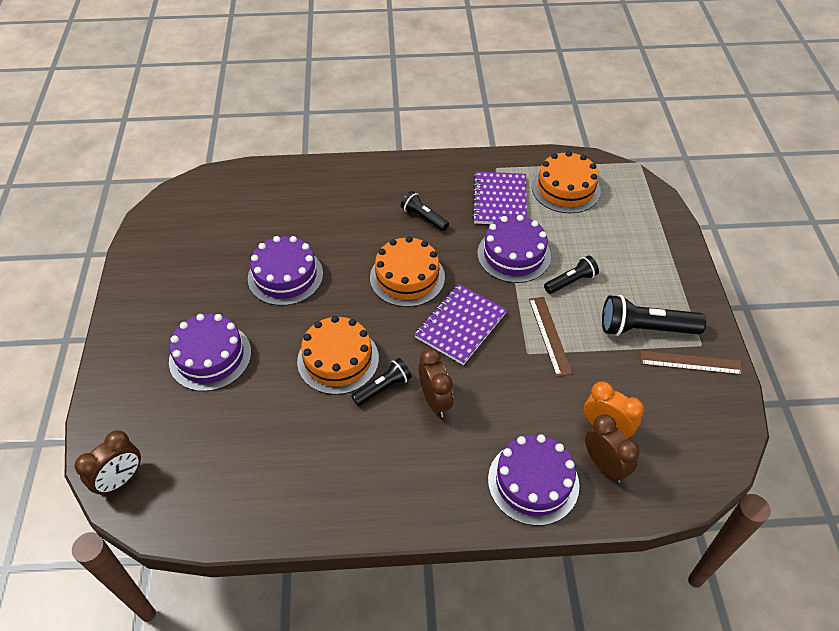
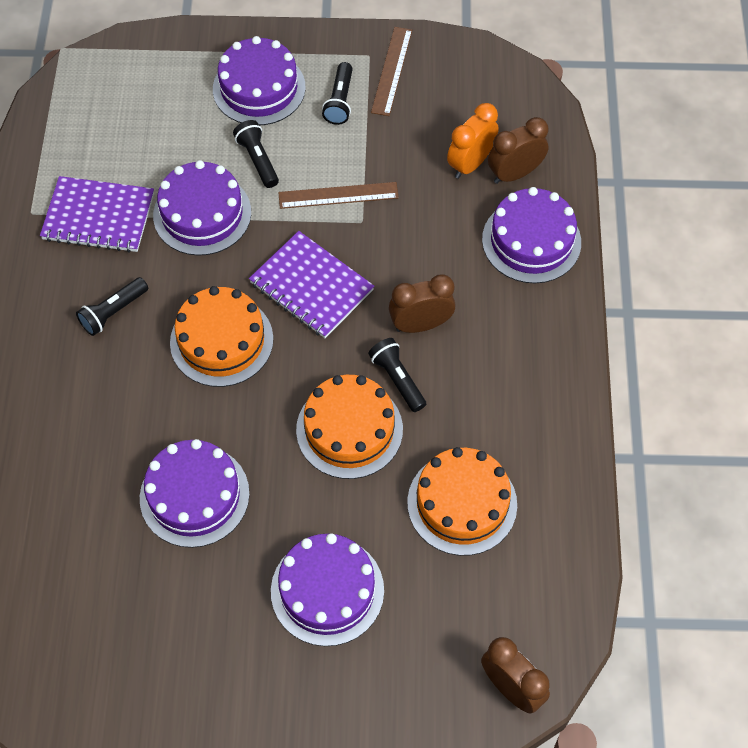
camera: 85 degrees left, 10 degrees up
(565, 189) = (92, 138): orange cake -> orange cake (462, 503)
(641, 275) = (259, 88): none -> purple cake
(645, 328) = (339, 101): black flashlight -> black flashlight, size x0.60

